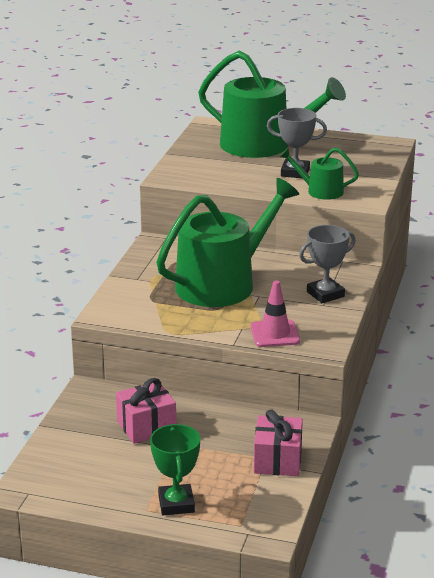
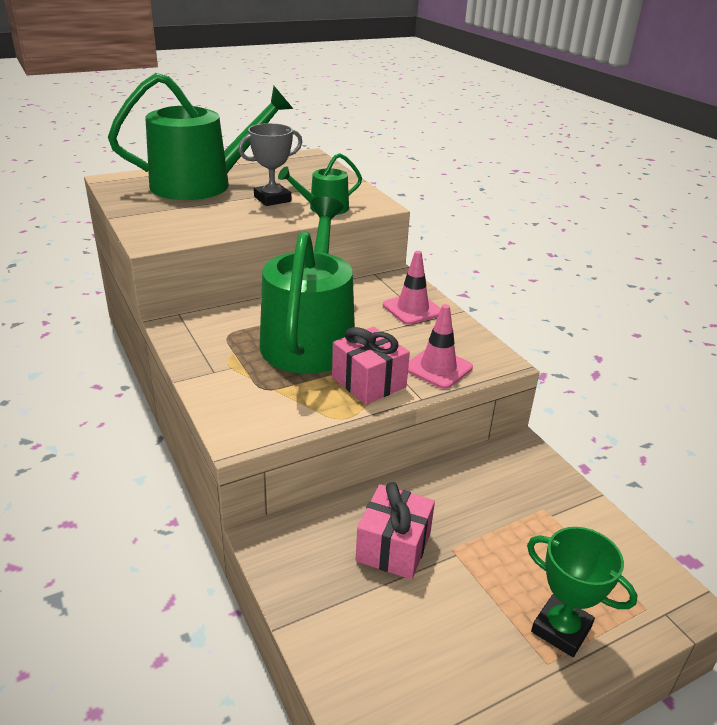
camera: 45 degrees left, 5 degrees up
(277, 460) = (556, 505): pink gift -> pink gift (368, 382)
(325, 294) = (412, 309): grey trophy -> pink traffic cone

